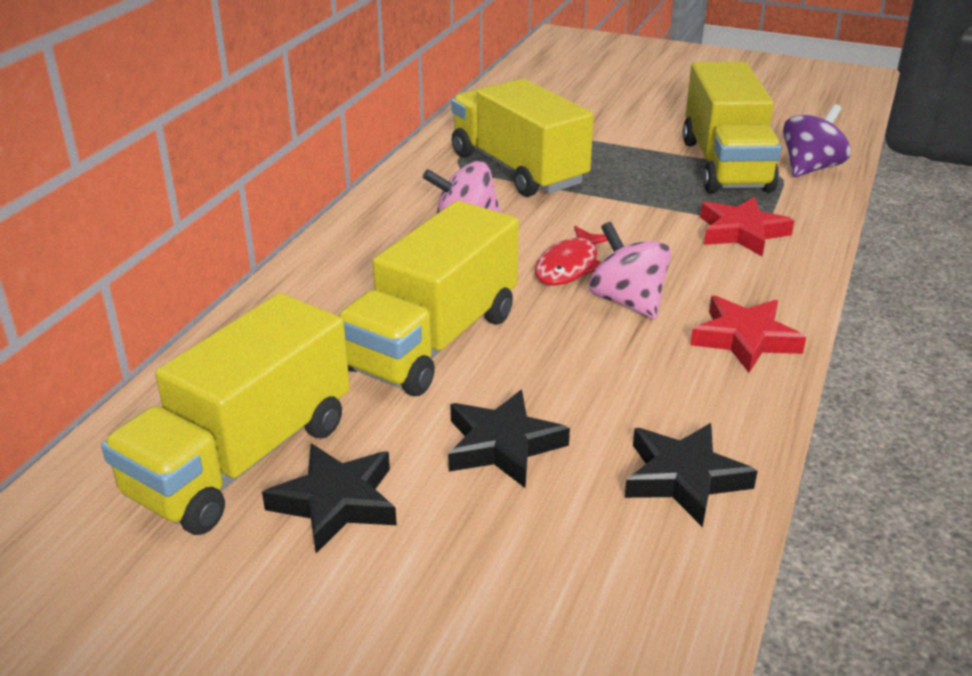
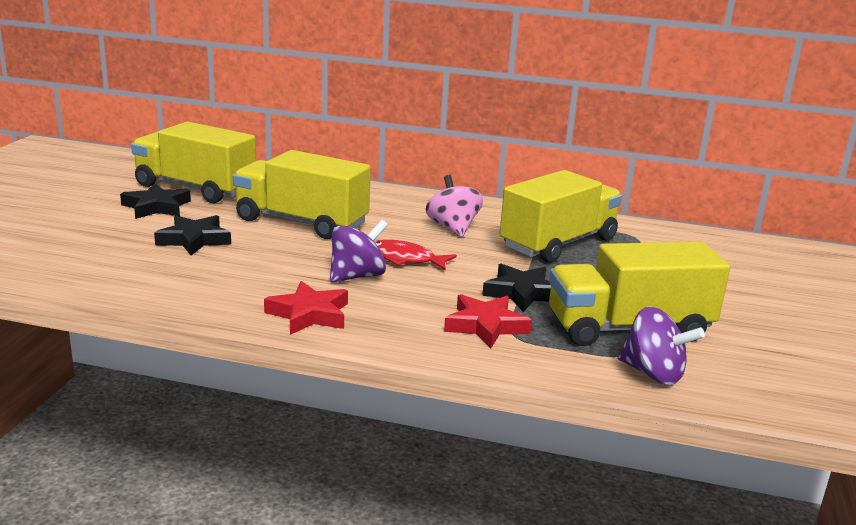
camera: 80 degrees right, 10 degrees down
(627, 302) = (357, 276): pink spinning top -> purple spinning top
(684, 478) = (151, 285): black star -> black star (522, 293)

